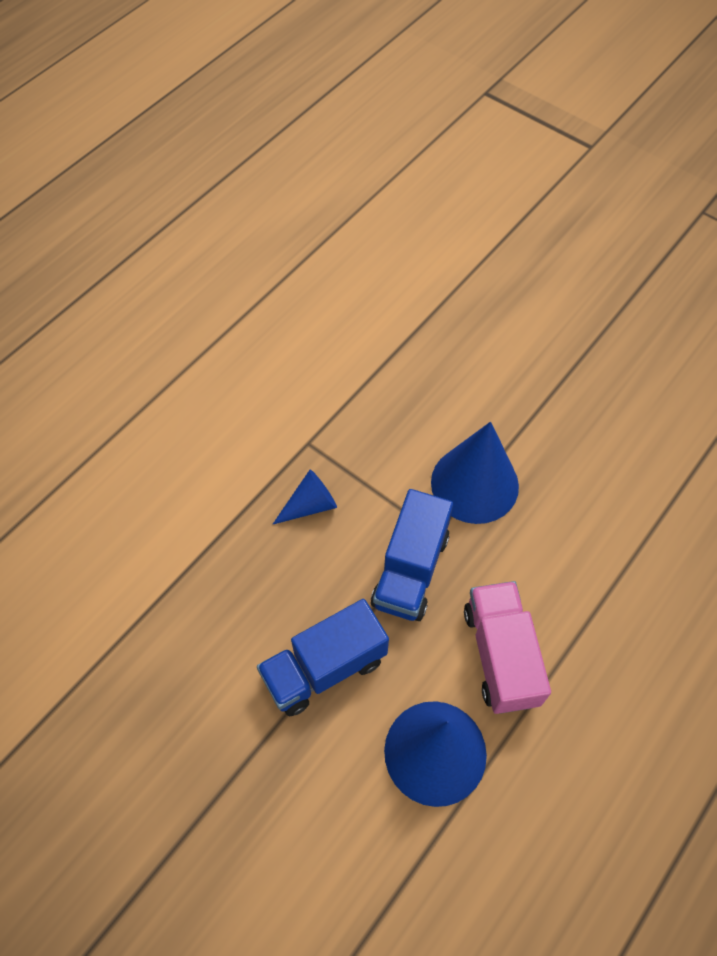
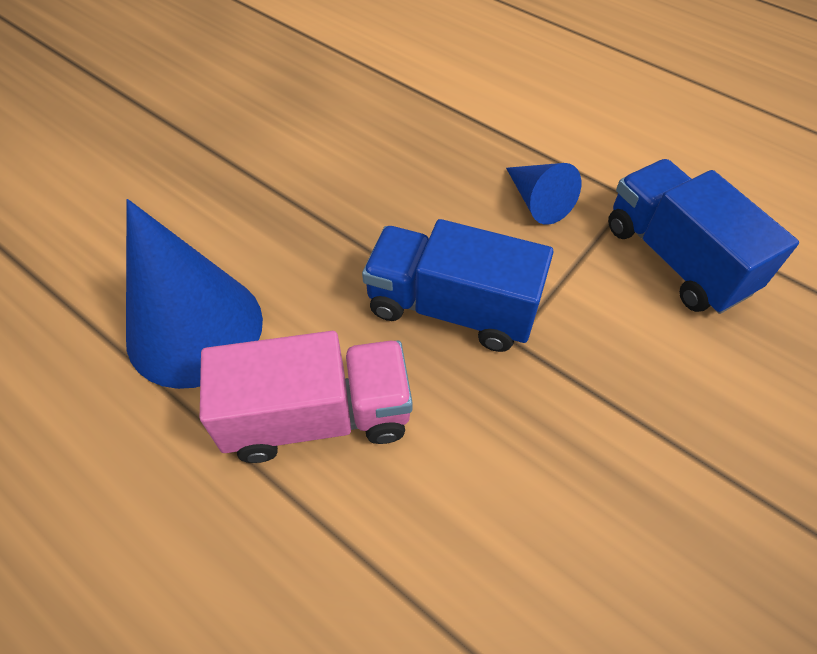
camera: 90 degrees right, 5 degrees down
(324, 668) = (319, 218): blue truck -> blue truck (676, 258)
(474, 484) = (607, 398): blue cone -> none

